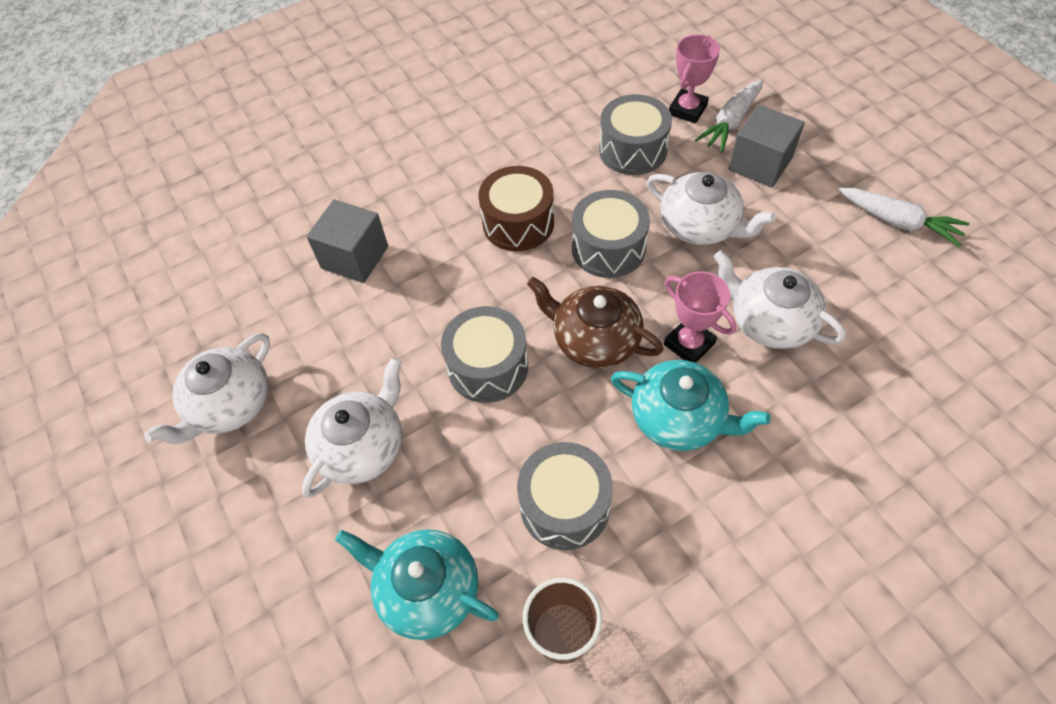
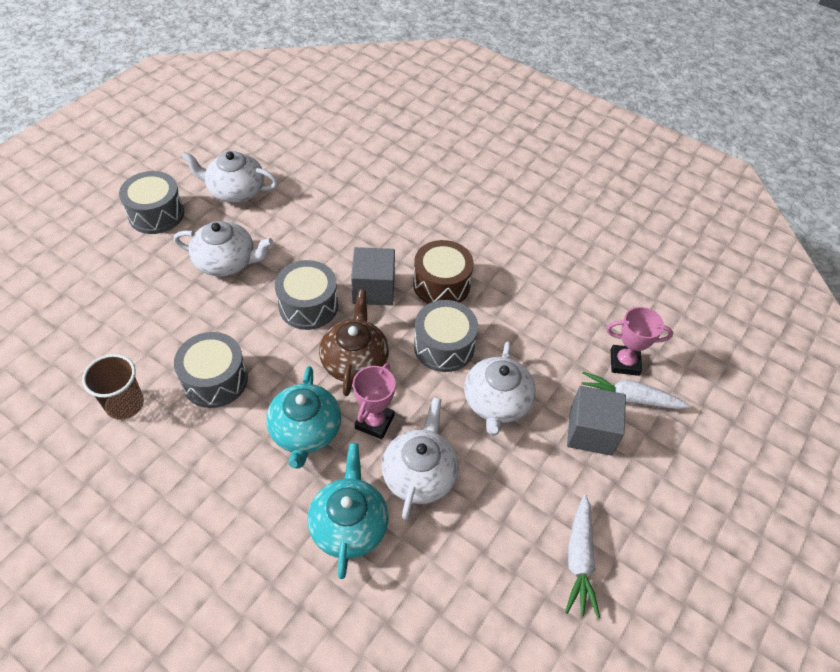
camera: 60 degrees right, 5 degrees down
(355, 257) = (369, 207): grey cube -> grey cube (373, 289)
(427, 589) = (139, 325): turquoise teapot -> turquoise teapot (349, 524)
(633, 150) = (555, 335): grey drum -> grey drum (156, 214)

